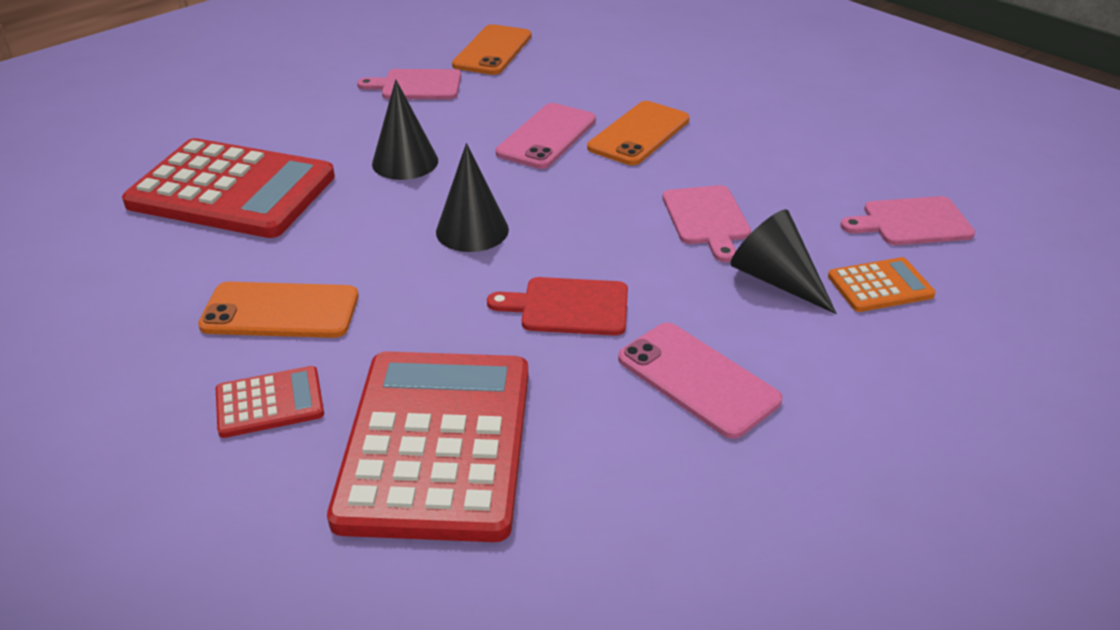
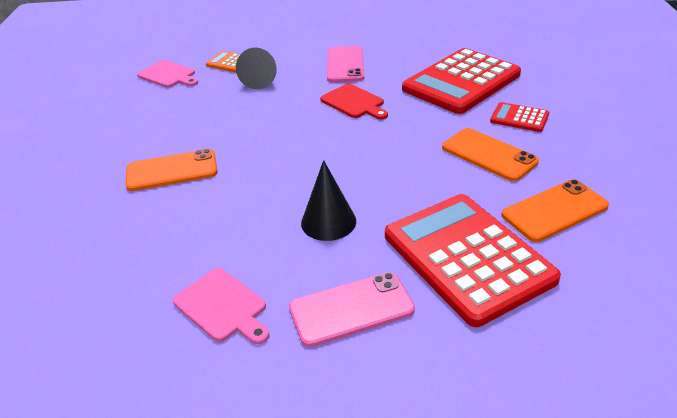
camera: 135 degrees left, 0 degrees up
(472, 230) = (348, 154): black cone -> none
(492, 50) = (103, 320): orange phone -> orange phone (554, 211)
(546, 136) = (220, 196): pink phone -> pink phone (351, 309)
(707, 219) = (236, 110): pink cutting board -> none

